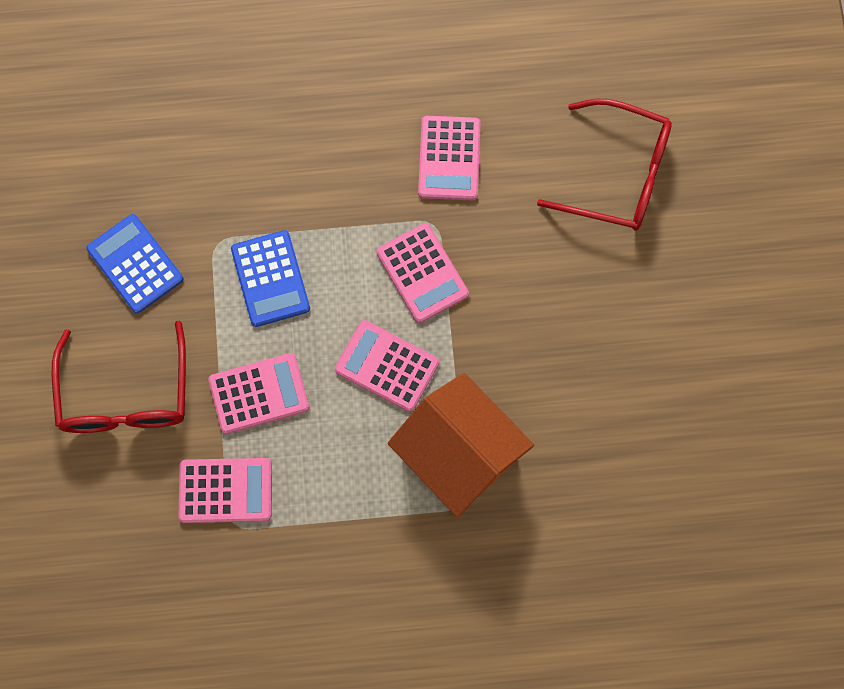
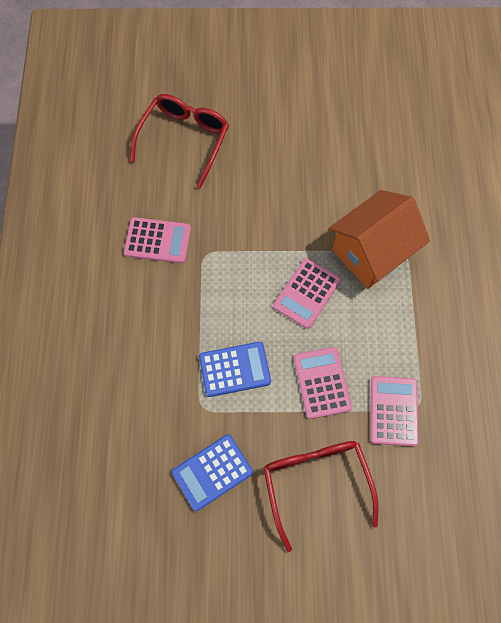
camera: 85 degrees left, 5 degrees down
(125, 393) = (316, 484): red glasses -> red glasses turned 105 degrees counterclockwise
(422, 273) = (241, 265): pink calculator -> none

